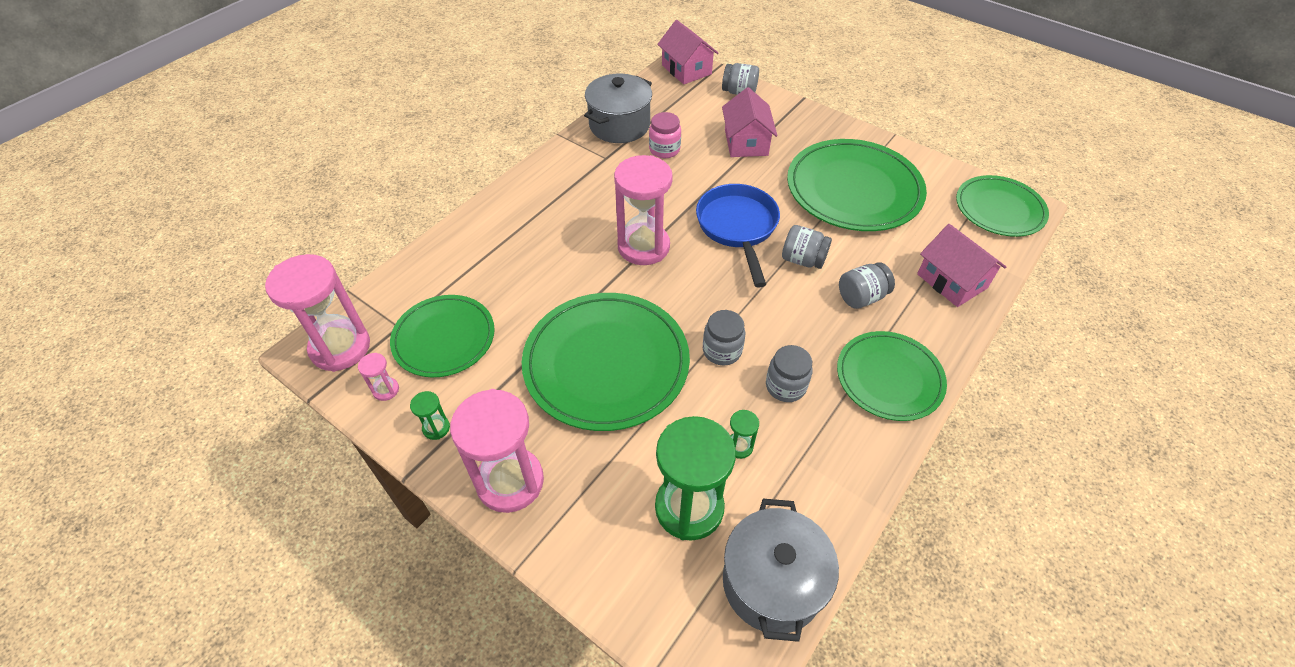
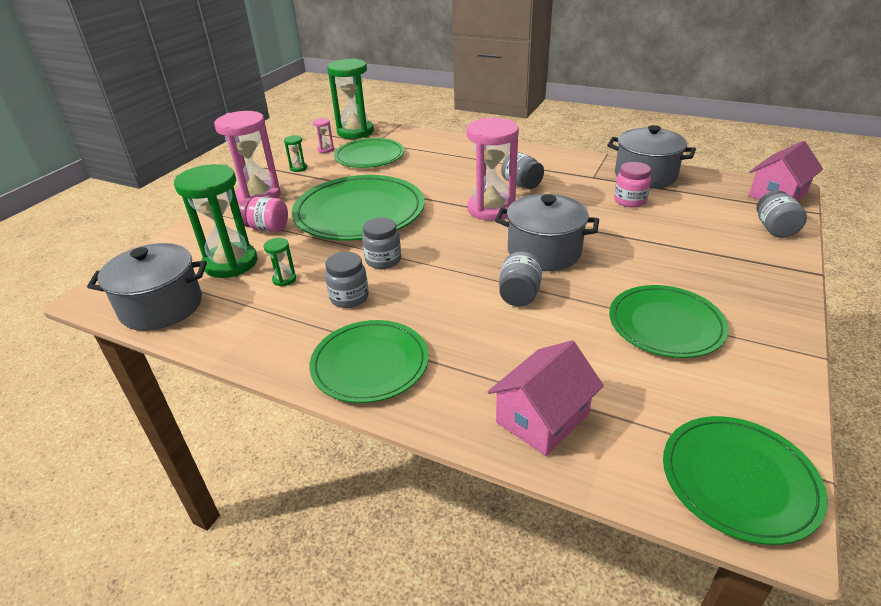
camera: 80 degrees right, 15 degrees down
(340, 347) = (355, 132): pink hourglass -> green hourglass
(612, 466) = (268, 228): none -> pink jar
(738, 228) = (544, 252): blue pan -> grey pot
(746, 142) = (685, 242): pink house -> none
(853, 189) = (665, 324): green plate -> green plate, size x0.63
(861, 297) = (481, 339): grey jar -> grey jar (521, 184)

